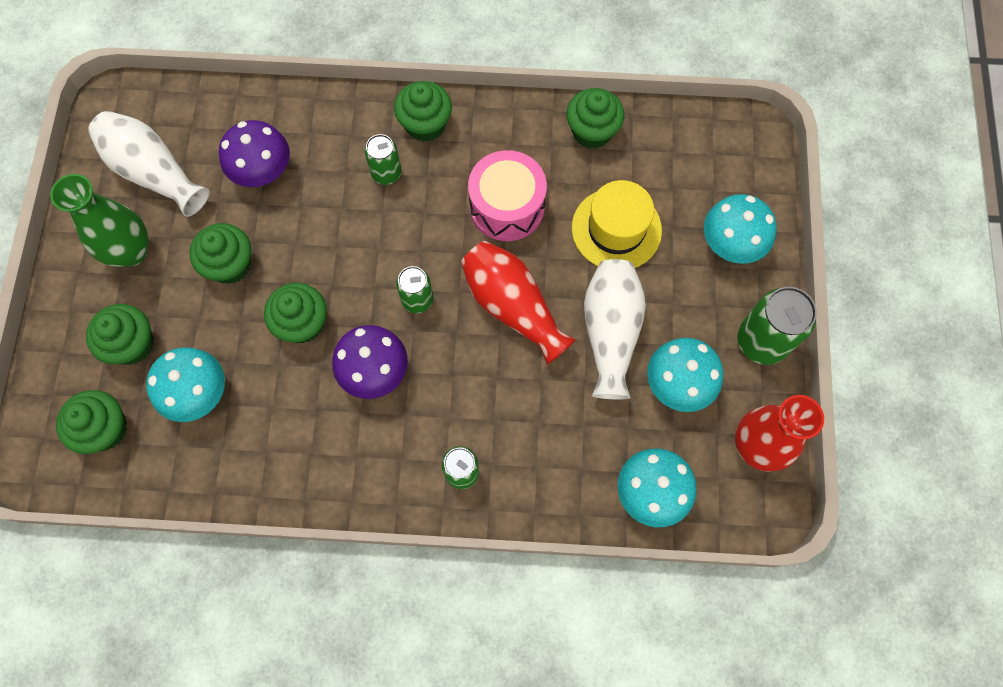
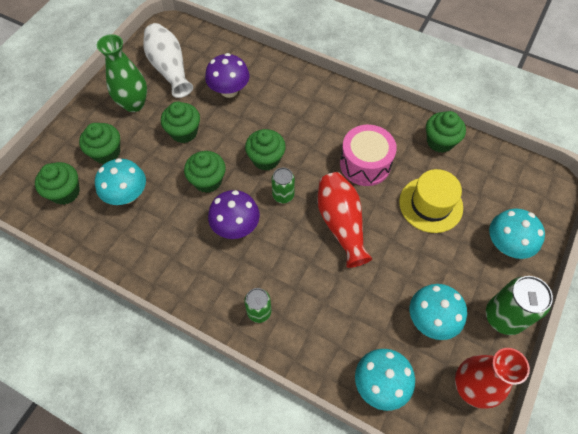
camera: 25 degrees right, 10 degrees down
(386, 173) = (300, 118): green can -> none
(425, 124) = (337, 100): green cupcake -> green cupcake (266, 159)
(610, 332) = (398, 266): white vase -> none

